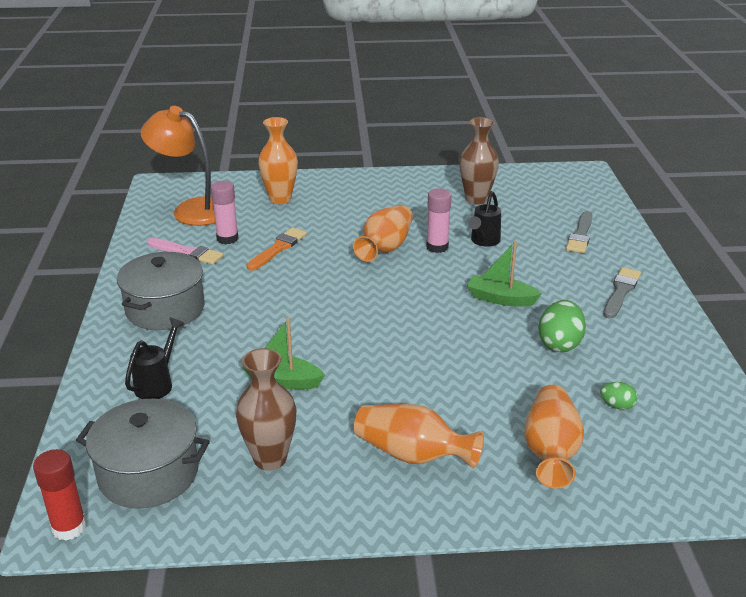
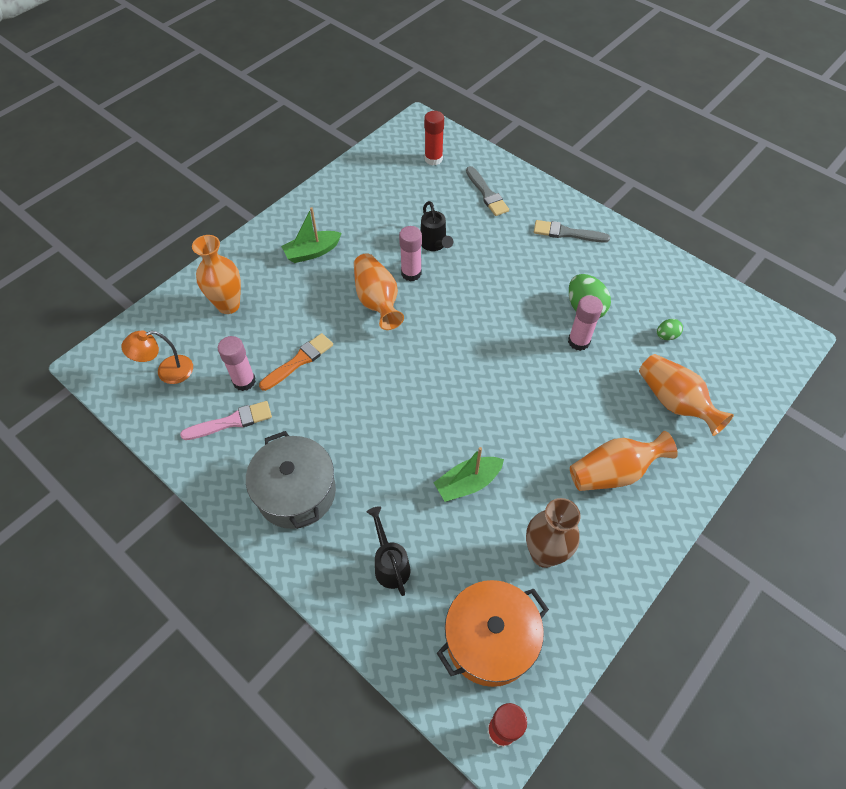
camera: 45 degrees left, 25 degrees up
(148, 473) = (490, 640): grey pot -> orange pot
(192, 209) = (167, 371): orange lamp -> orange lamp, size x0.57
(278, 248) = (299, 361): orange brush -> orange brush turned 60 degrees clockwise
(476, 199) = (379, 202): brown vase -> none
(501, 299) = (508, 294): green boat -> green boat (312, 252)
(518, 359) = (578, 341): none -> pink glue stick
(564, 196) = (433, 159): none -> red glue stick
(621, 292) = (567, 233): grey brush -> grey brush turned 60 degrees counterclockwise

